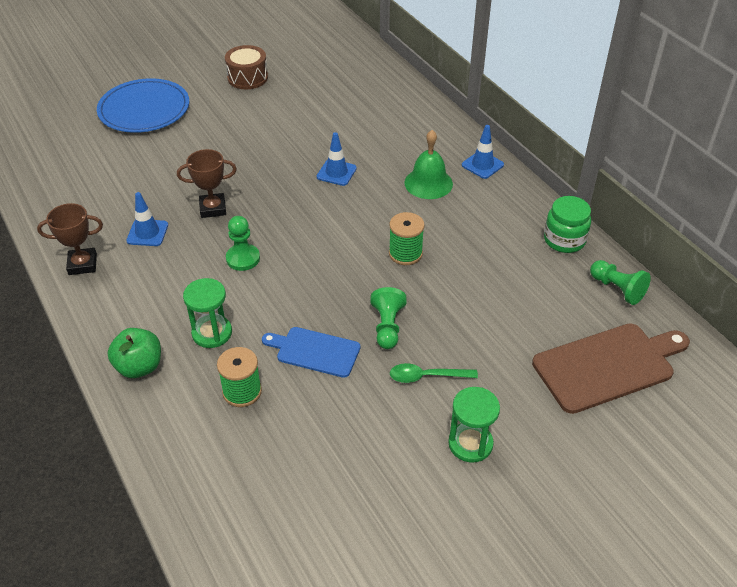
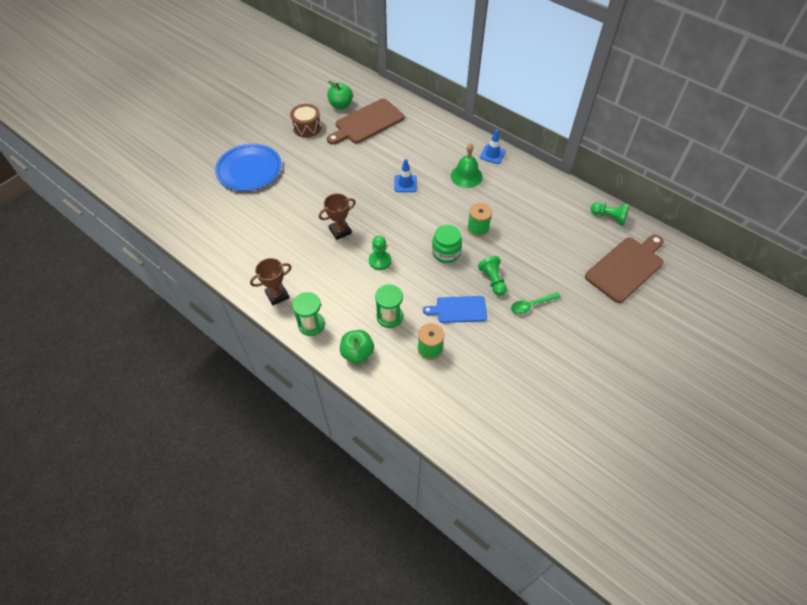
camera: 20 degrees left, 10 degrees up
(147, 233) = (307, 260): blue traffic cone -> none
(307, 61) = (341, 105): none -> green apple
(329, 89) = (367, 123): none -> brown cutting board
(470, 444) = (576, 338): green hourglass -> green hourglass (311, 324)
(564, 240) = (565, 193): green jar -> green jar (446, 253)

